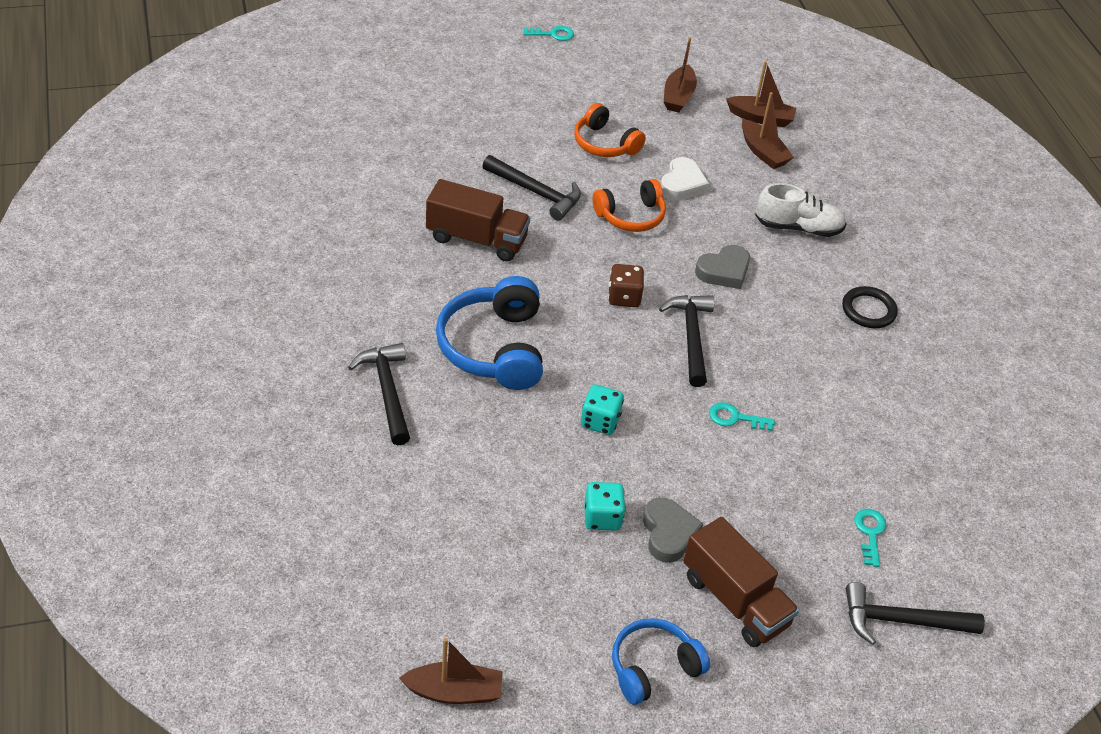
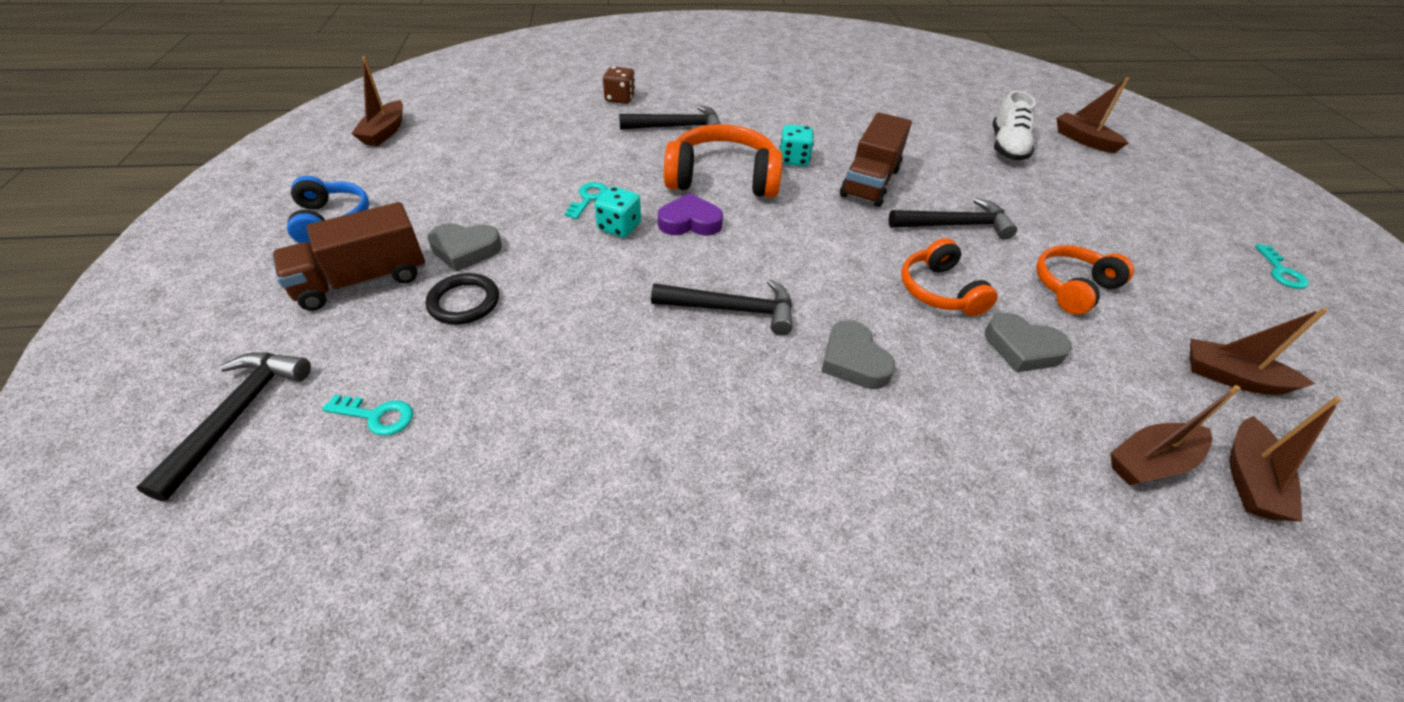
camera: 100 degrees right, 0 degrees up
(361, 79) = (1084, 140): none -> brown boat
(494, 348) = (722, 178): blue headphones -> orange headphones
(536, 192) = (955, 225): black hammer -> black hammer turned 135 degrees counterclockwise
(578, 369) = (690, 222): none -> purple heart
(602, 517) = (504, 214): turquoise dice -> turquoise dice (793, 159)
(624, 297) = (796, 266): brown dice -> brown dice (620, 98)
(682, 184) = (1022, 348): white heart -> grey heart
(735, 418) = (599, 325): turquoise key -> turquoise key (588, 198)
(798, 227) = (971, 471): white shoe -> white shoe (1006, 147)
(868, 310) = (787, 528): black ring -> black ring (464, 302)

